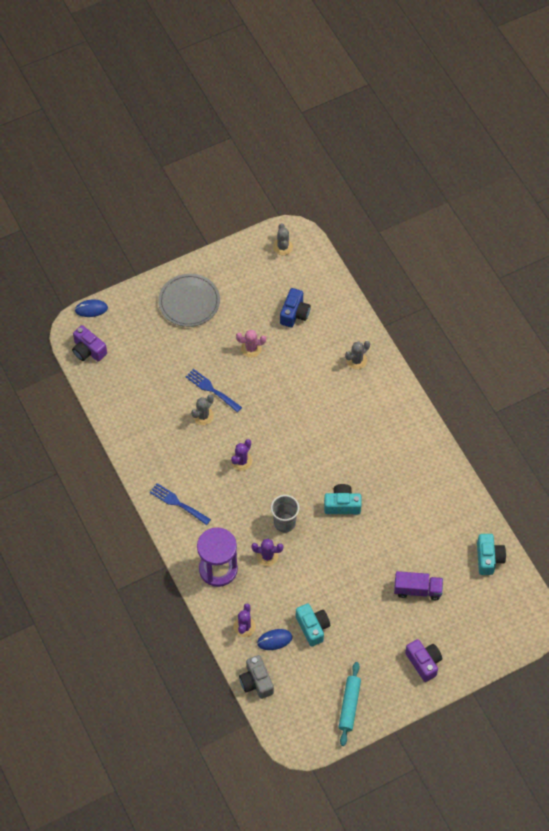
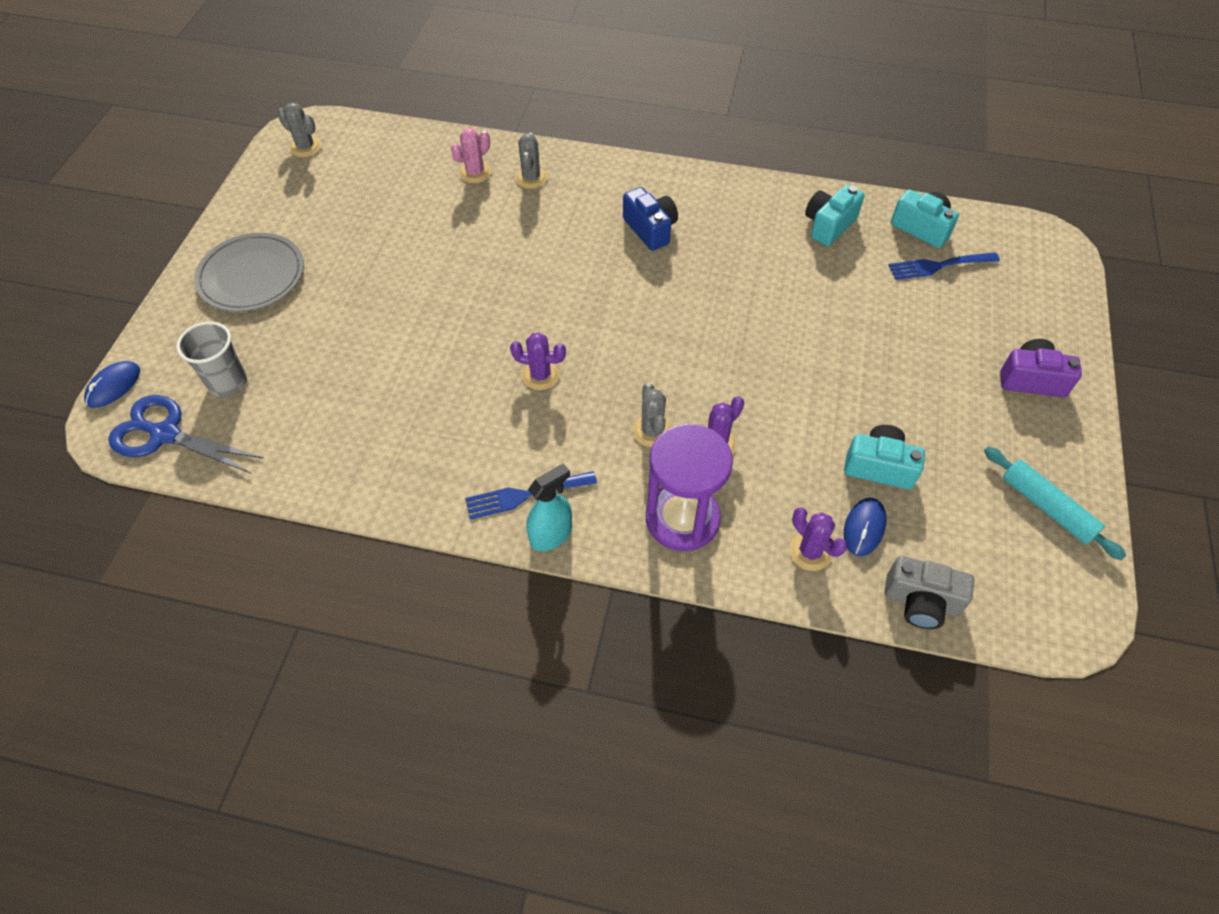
camera: 50 degrees left, 5 degrees down
(88, 350) = (165, 434): purple camera -> blue scissors
(168, 527) = (551, 535): none -> turquoise spray bottle
(203, 416) = (426, 371): grey cactus -> grey cactus (652, 431)
(211, 389) = (400, 336): blue fork -> blue fork (938, 266)
(241, 461) = (540, 375): purple cactus -> purple cactus turned 60 degrees counterclockwise
(251, 348) = (394, 259): pink cactus -> pink cactus (475, 173)
(284, 523) = (682, 390): grey cup -> grey cup (228, 383)
(294, 313) = (402, 191): blue camera -> blue camera (650, 229)
(342, 505) = (715, 314): turquoise camera -> turquoise camera (829, 225)
(417, 590) = (912, 318): purple truck -> none

